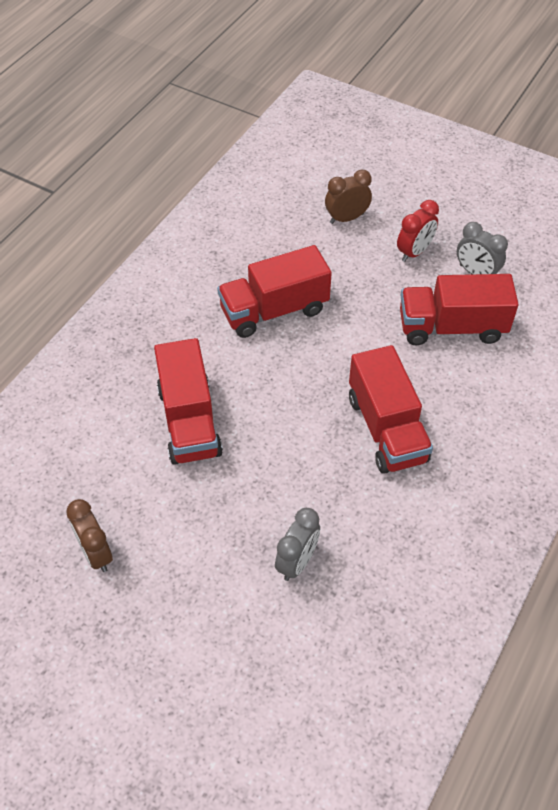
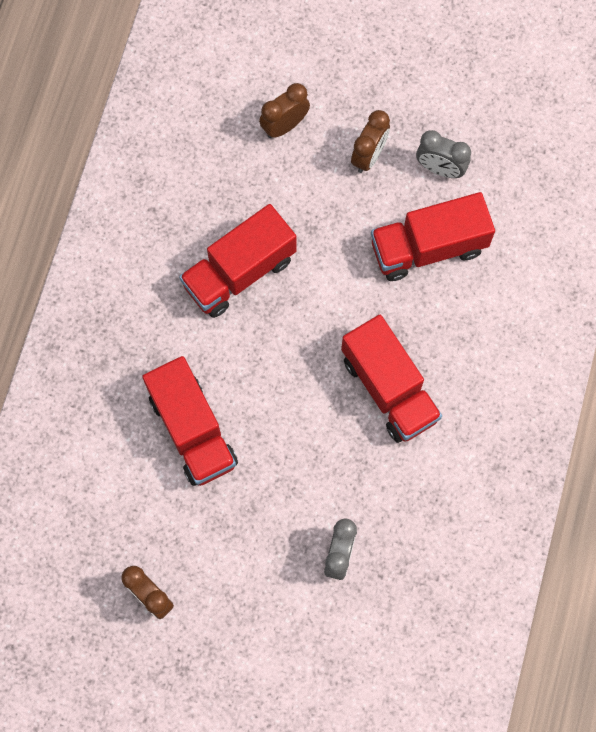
camera: 15 degrees left, 20 degrees up
(414, 252) = (369, 156): red clock -> brown clock

